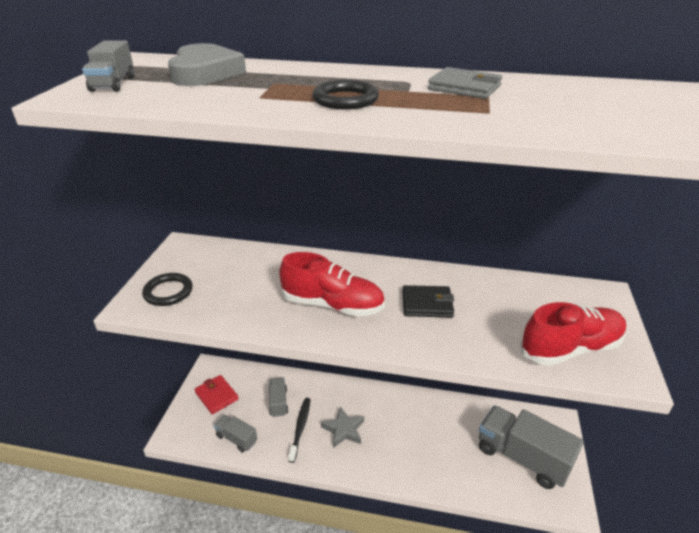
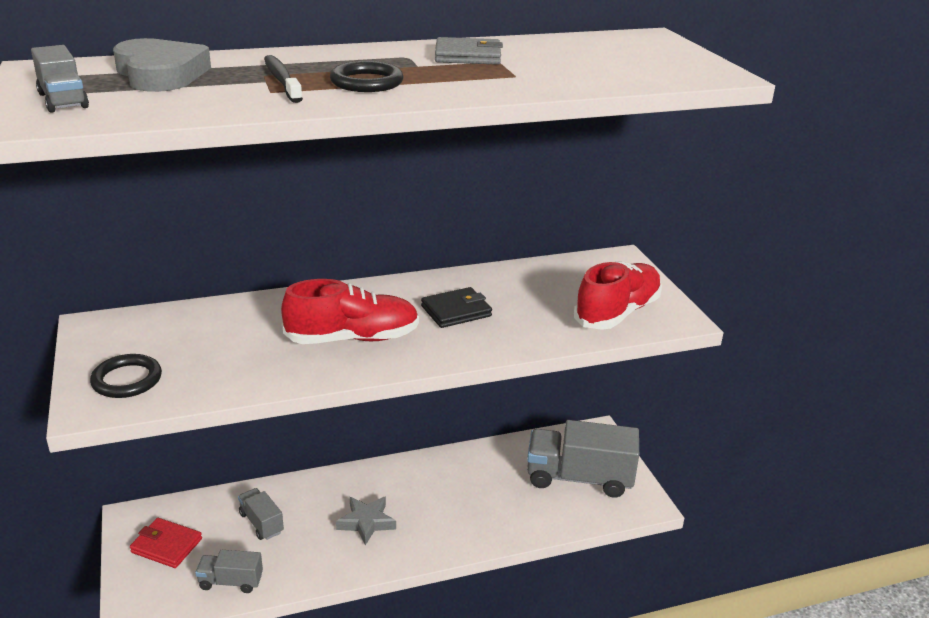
camera: 30 degrees left, 5 degrees down
(300, 428) = (309, 540): black toothbrush -> black toothbrush (281, 80)

